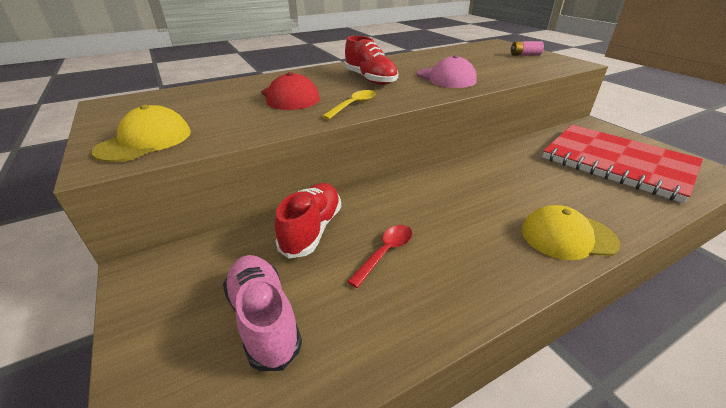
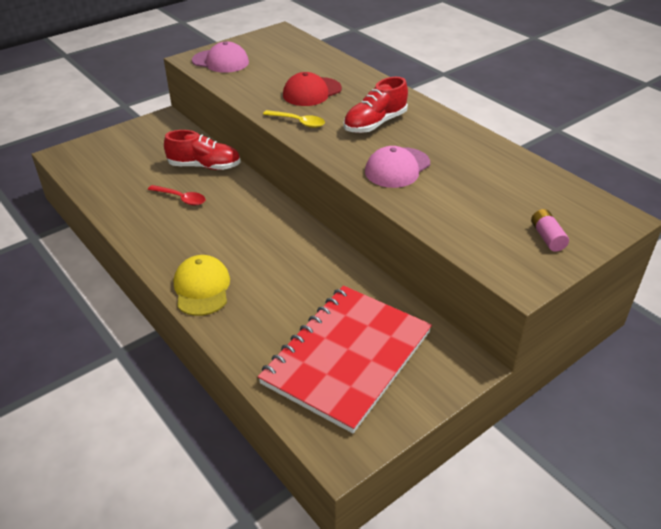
camera: 80 degrees right, 5 degrees up
(145, 141) = (220, 61): yellow cap -> pink cap
(264, 319) = (128, 164): pink shoe -> none

